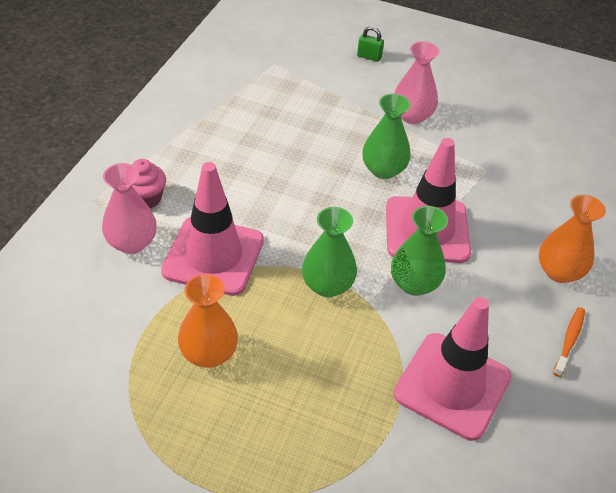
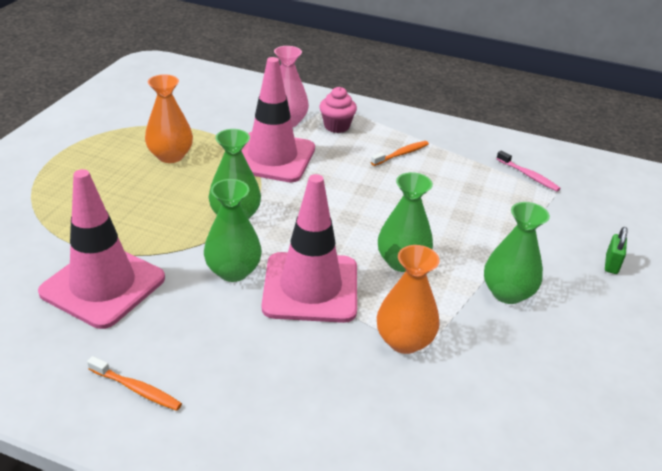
camera: 90 degrees right, 10 degrees down
(208, 152) = (401, 154): none -> orange toothbrush
(247, 74) = (528, 176): none -> pink toothbrush
(412, 116) = (507, 293): pink vase -> green vase
(559, 271) = (244, 399): orange vase -> orange vase (404, 341)

